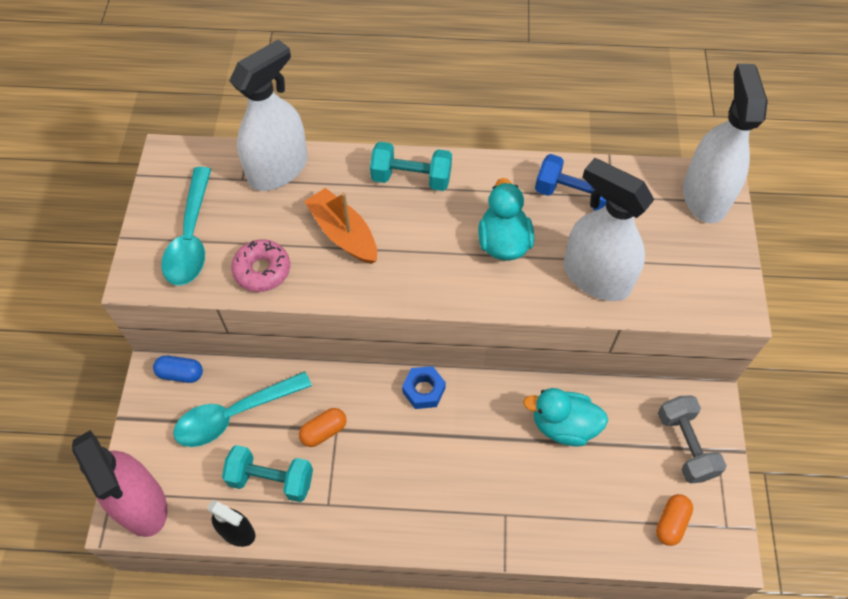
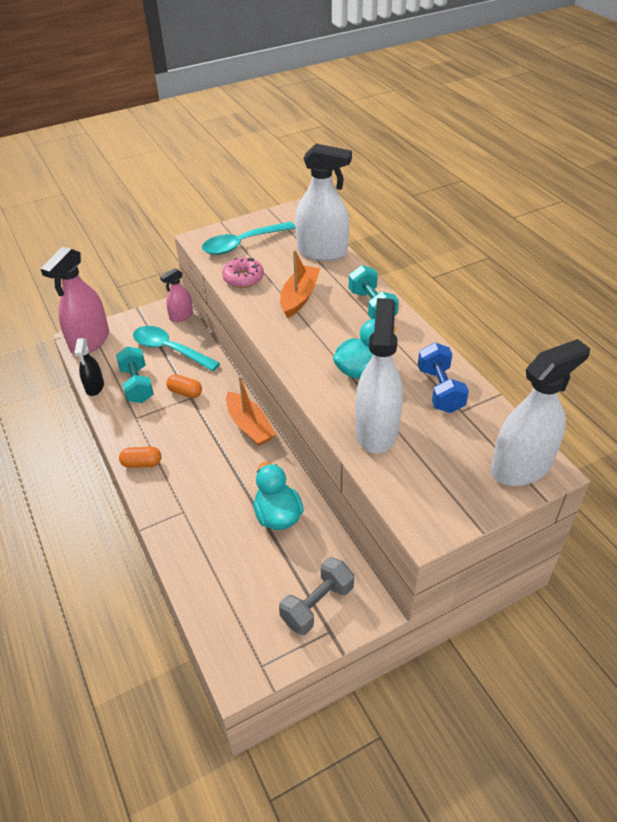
camera: 60 degrees right, 15 degrees down
(180, 374) = (181, 316): blue capsule -> pink spray bottle
(424, 390) = (249, 426): blue nut -> orange boat
(671, 523) = (240, 622): orange capsule -> orange capsule (142, 463)

